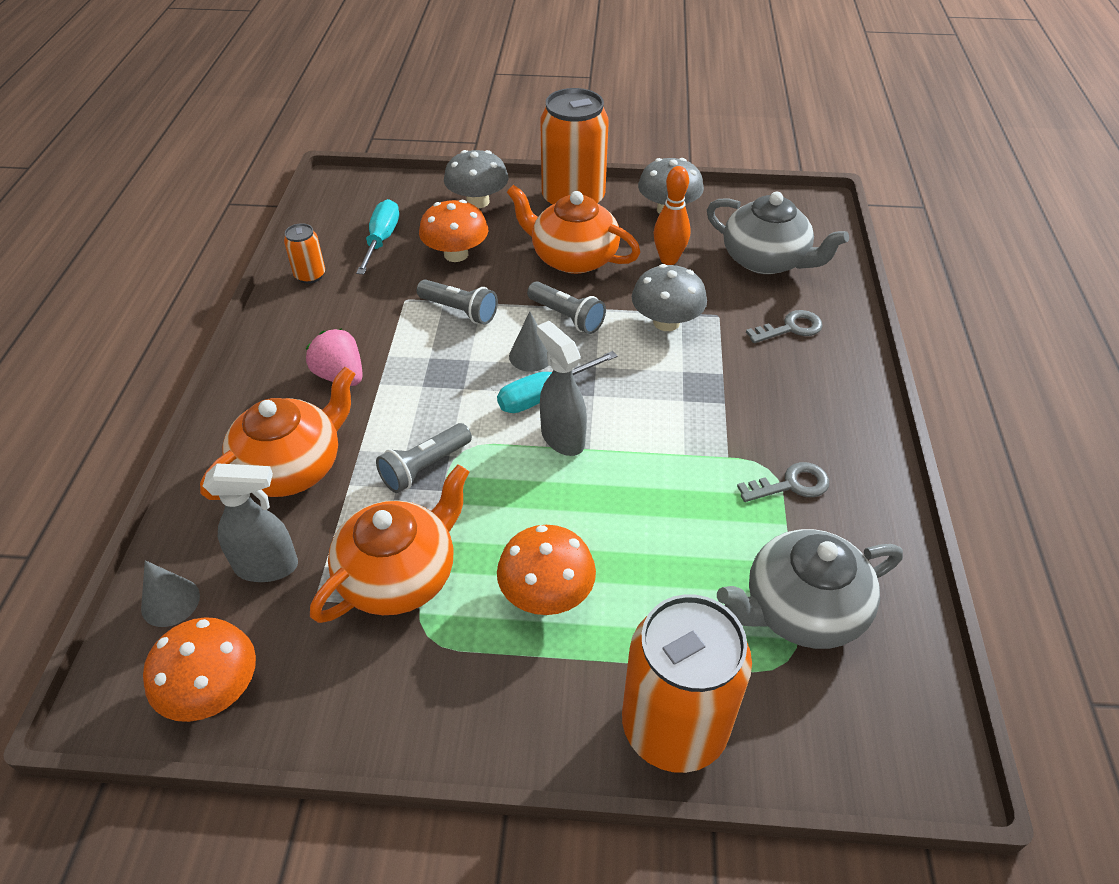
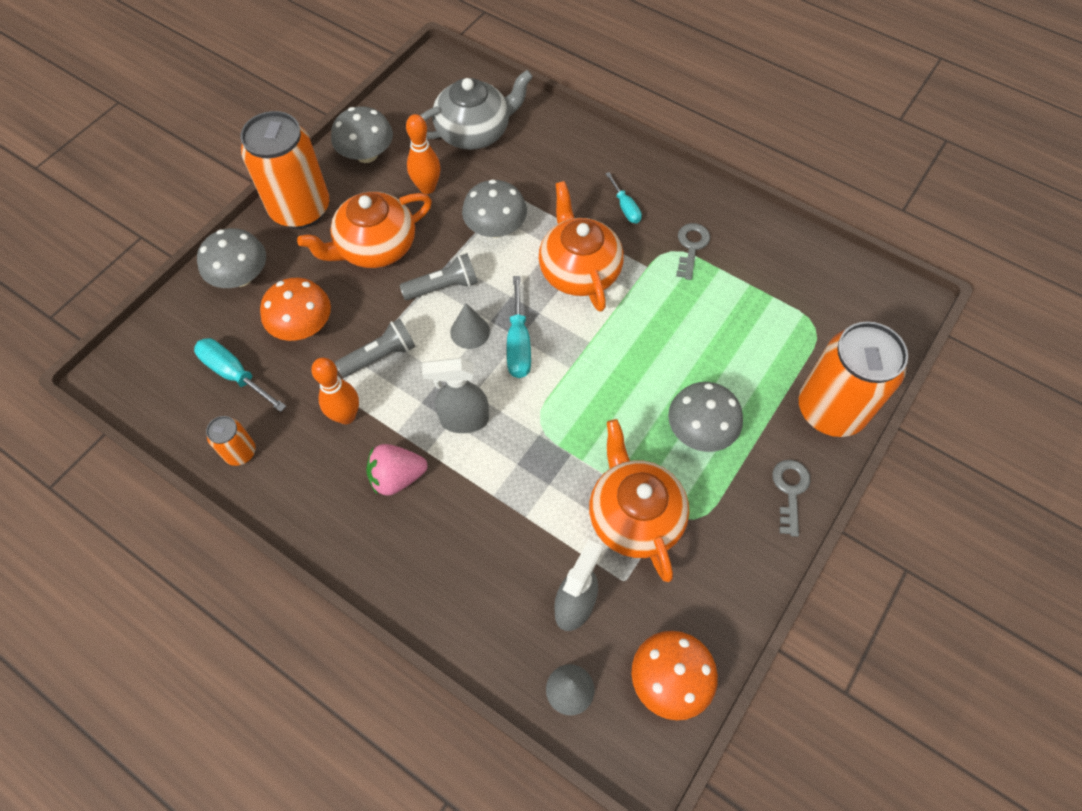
camera: 60 degrees left, 15 degrees up
(291, 467) = (480, 552): orange teapot -> orange teapot (579, 270)
(383, 318) = (346, 416): none -> orange bowling pin
(424, 467) = (541, 456): grey flashlight -> none
(546, 593) = (700, 430): orange mushroom -> grey mushroom
(562, 438) = (569, 353): grey spray bottle -> grey spray bottle (463, 420)
(788, 406) = (625, 207): none -> turquoise screwdriver
(790, 328) = (554, 161): grey key -> grey key (790, 491)
(801, 609) = (785, 299): grey teapot -> none

